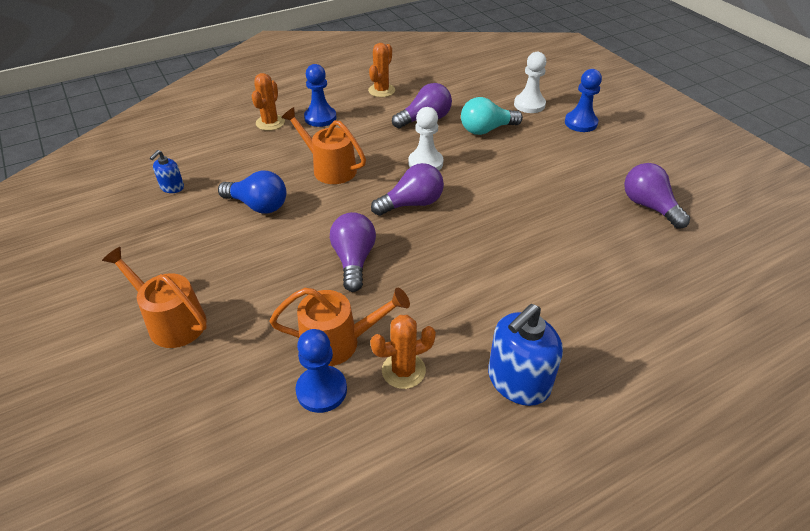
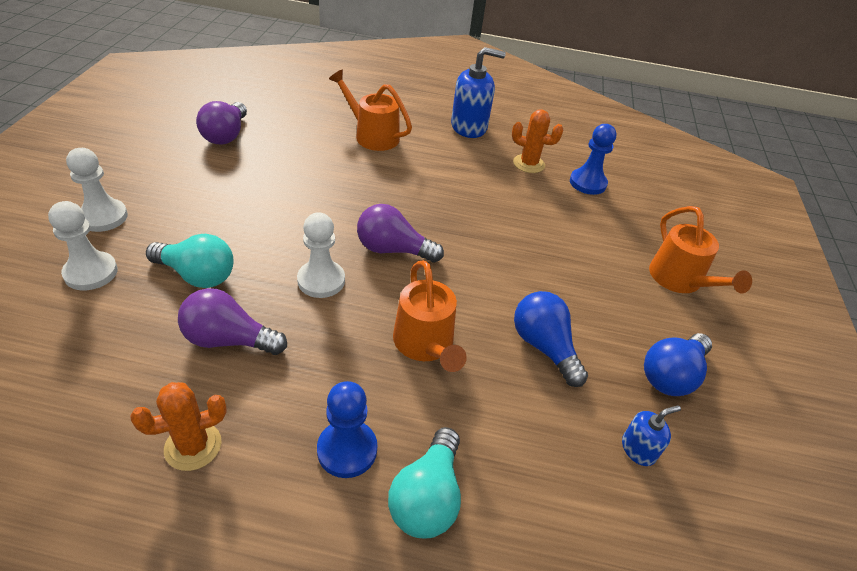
camera: 145 degrees left, 0 degrees up
(160, 236) = (671, 375): none -> blue light bulb
(270, 123) = (427, 497): orange cactus -> turquoise light bulb
(338, 342) = (557, 197): orange watering can -> orange watering can (372, 135)
(354, 260) = (497, 237): purple light bulb -> none
(580, 123) = (103, 217): blue pawn -> white pawn

